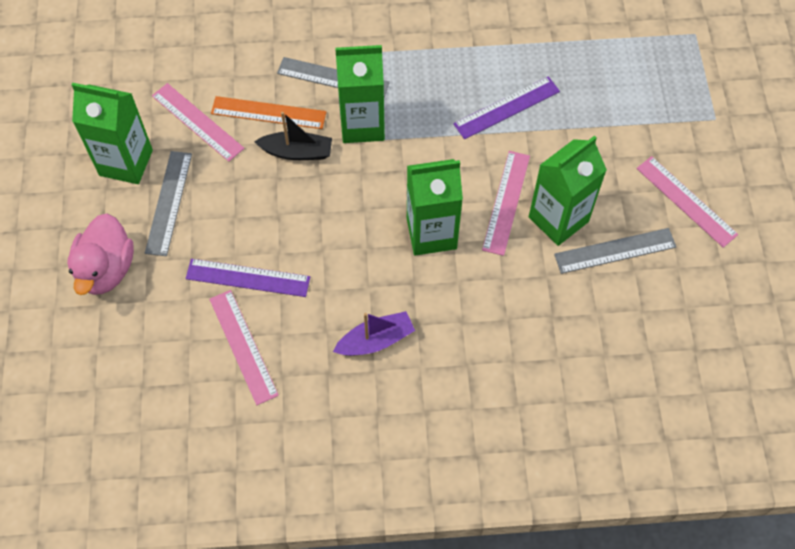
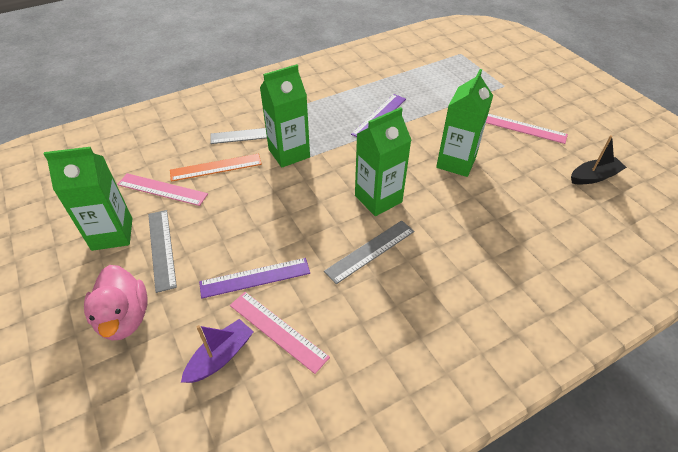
camera: 25 degrees left, 15 degrees down
(297, 152) = (250, 183): black boat -> black boat (594, 177)
(375, 340) = (383, 283): purple boat -> purple boat (220, 357)
(506, 202) = (415, 164): pink ruler -> none
(615, 251) = (504, 167): grey ruler -> grey ruler (370, 251)

